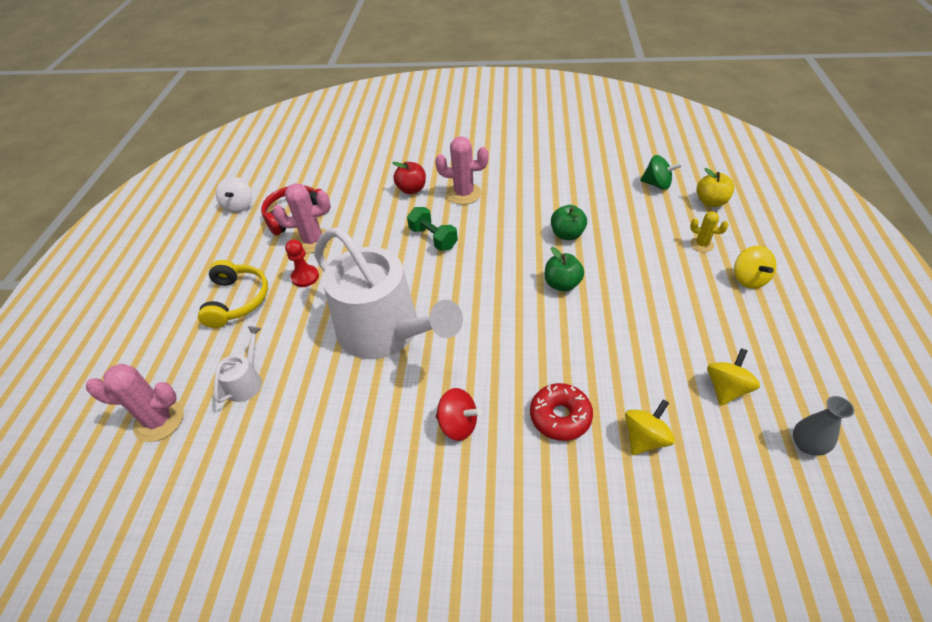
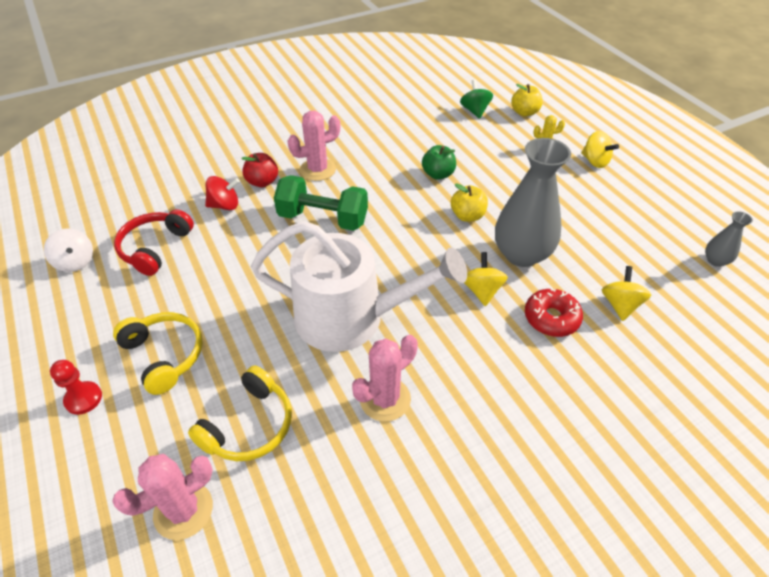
camera: 35 degrees left, 0 degrees up
(246, 382) = (249, 425): white watering can -> yellow headphones
(305, 277) = (222, 302): red pawn -> red pawn (83, 399)
(313, 241) = (199, 265): pink cactus -> pink cactus (385, 399)
(433, 238) = (323, 219): green dumbbell -> green dumbbell, size x1.55
(458, 424) = (480, 363): red spinning top -> red spinning top (225, 205)
(562, 284) = (467, 216): green apple -> yellow apple
(584, 342) = (521, 254): none -> grey vase
(657, 184) = (475, 111): green spinning top -> green spinning top turned 90 degrees counterclockwise
(726, 388) = (641, 245): yellow spinning top -> yellow spinning top (482, 291)

